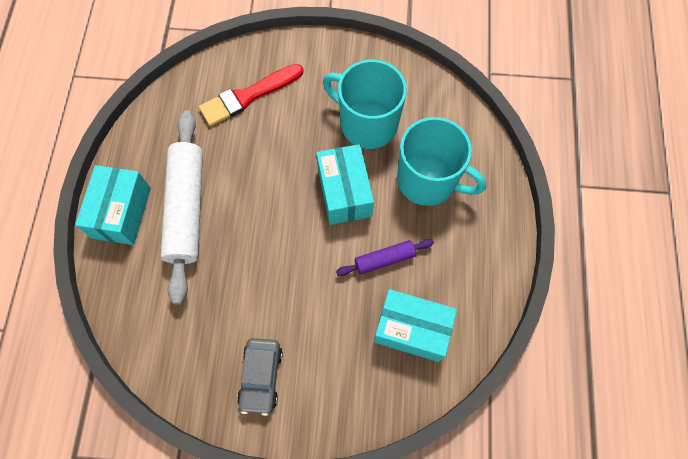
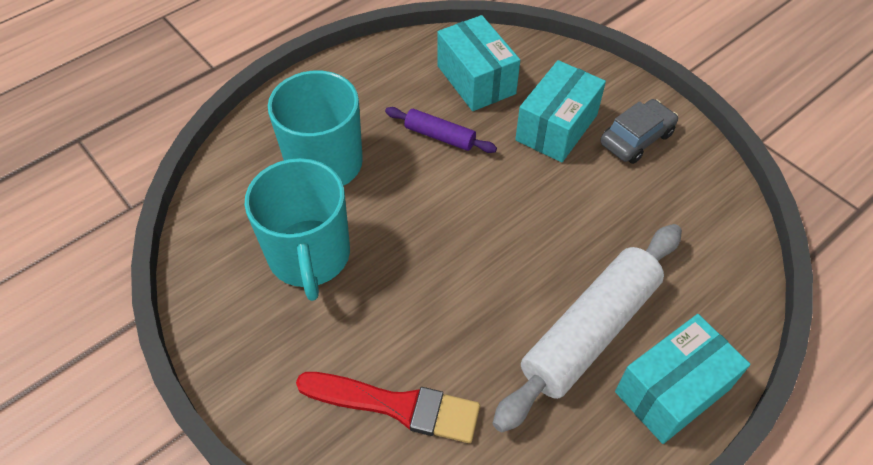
camera: 135 degrees left, 15 degrees down
(344, 192) = (410, 213): turquoise box -> turquoise box (556, 127)

